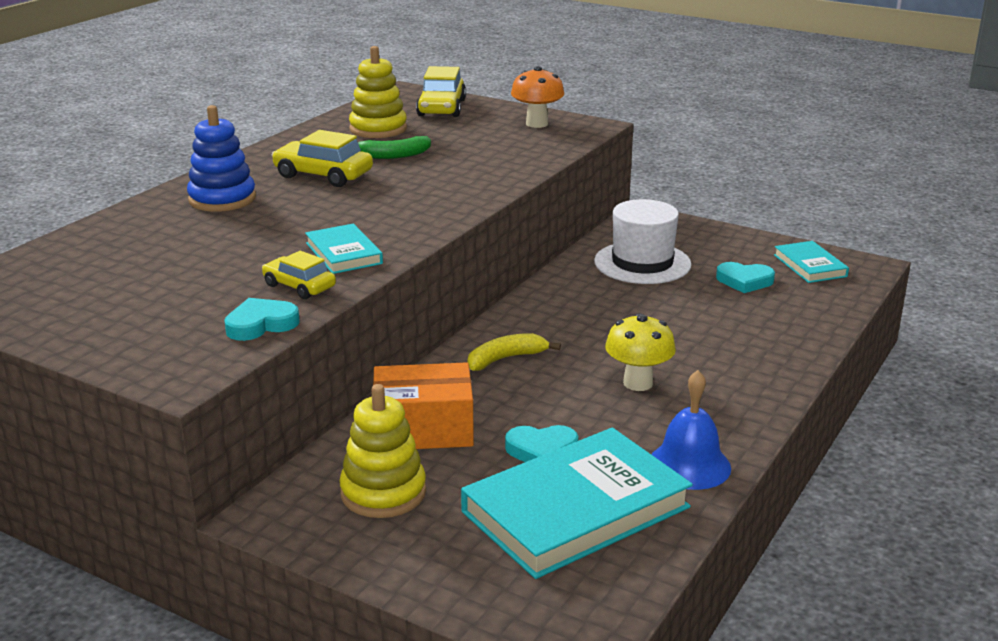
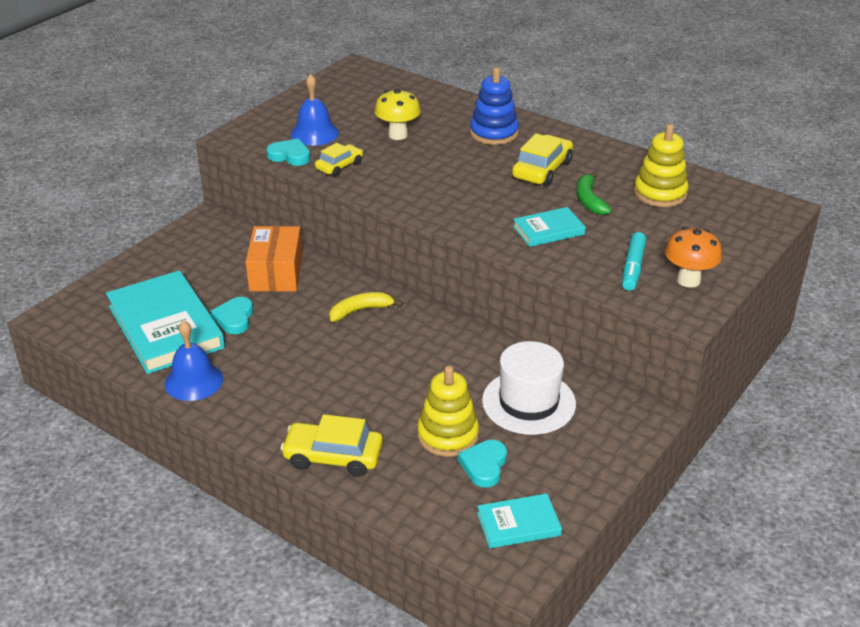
camera: 95 degrees right, 10 degrees up
(188, 312) = (314, 133): none -> blue bell
(261, 324) = (290, 156): turquoise heart -> turquoise heart turned 45 degrees counterclockwise
(344, 253) = (388, 180): turquoise book -> turquoise book (548, 230)
(383, 493) = (212, 258): yellow stacking toy -> yellow stacking toy (448, 435)
(441, 108) = (729, 227): yellow car -> yellow car (333, 457)
(505, 359) = (360, 311): yellow banana -> yellow banana turned 90 degrees counterclockwise
(521, 141) = (633, 267): none -> turquoise marker
(638, 383) = (309, 371): yellow mushroom -> yellow mushroom (398, 135)

